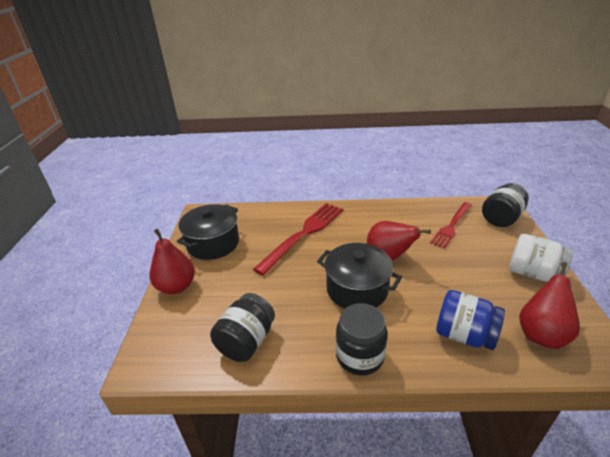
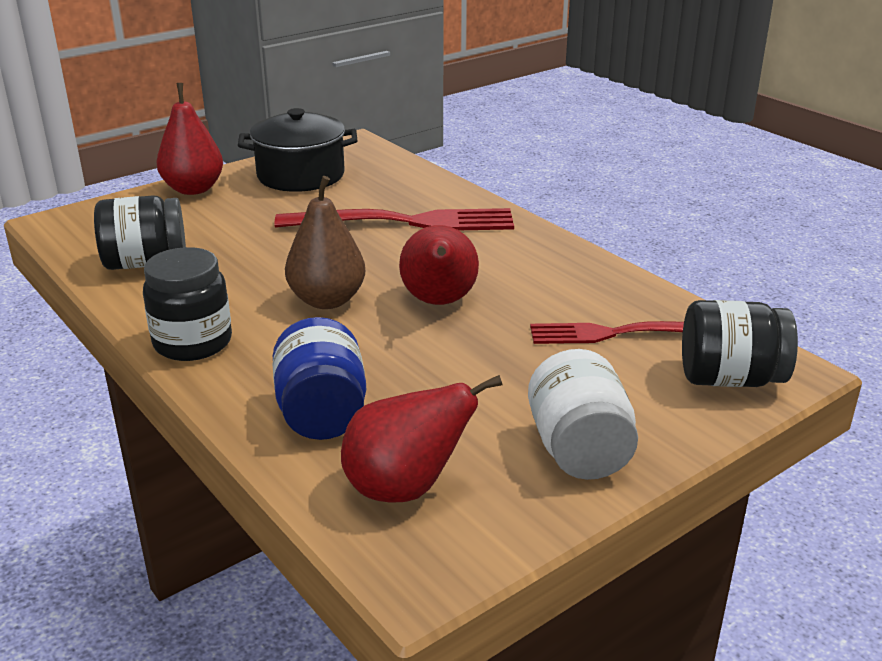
camera: 50 degrees right, 5 degrees down
(357, 289) = (327, 300): black pot -> brown pear

